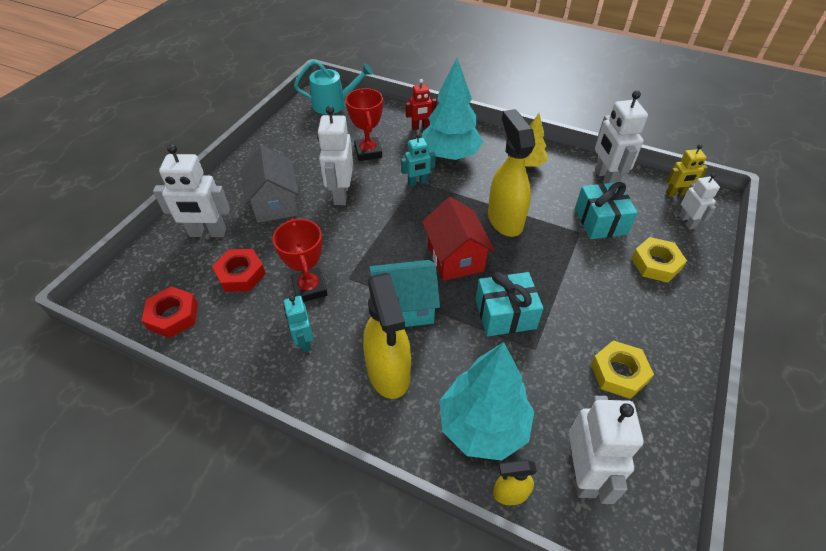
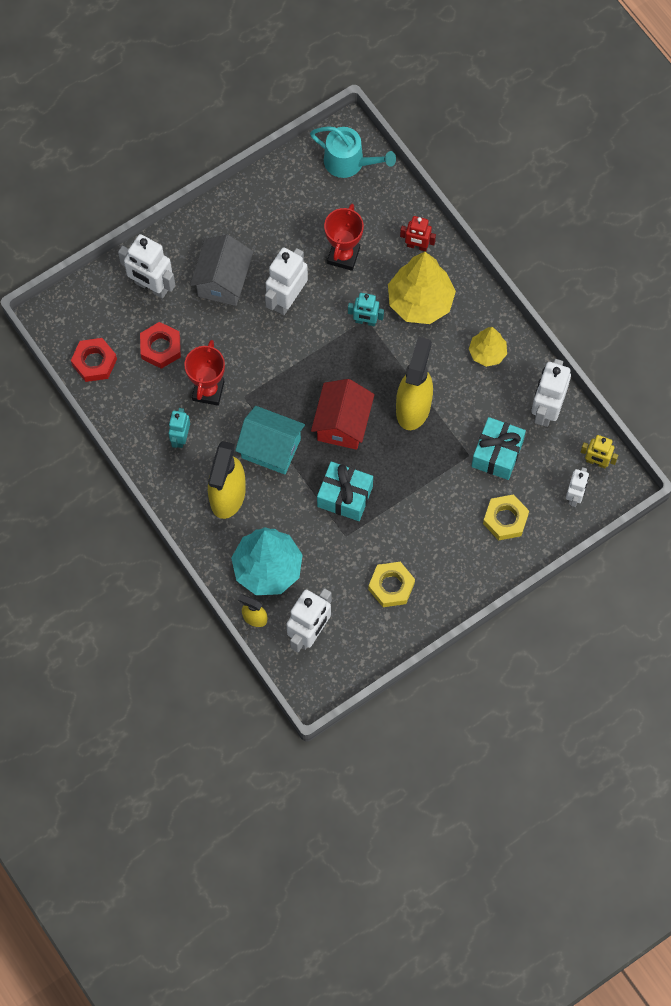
camera: 30 degrees right, 20 degrees up
(450, 155) = (420, 302): turquoise tree -> yellow tree

